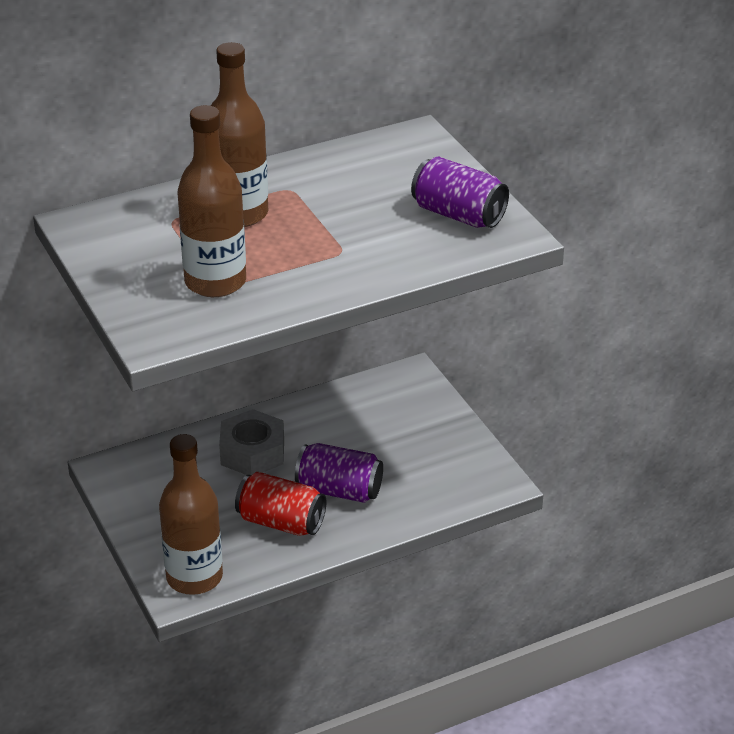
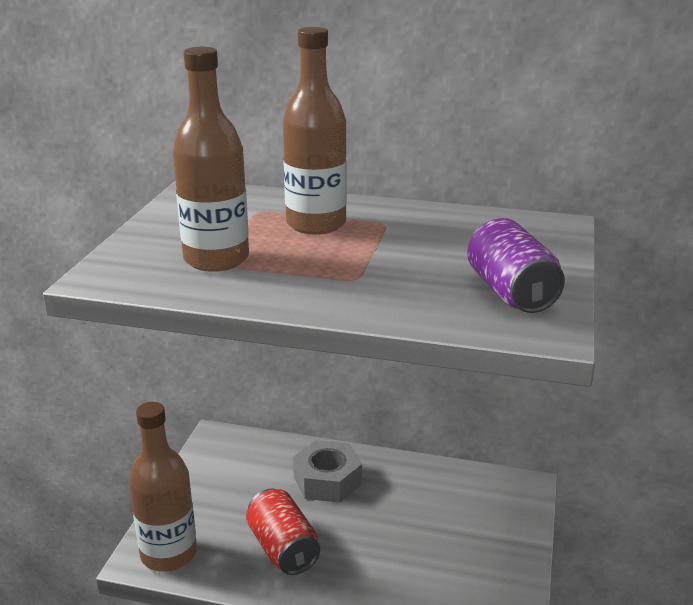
camera: 40 degrees right, 10 degrees down
(339, 490) = (359, 549): purple can -> none

